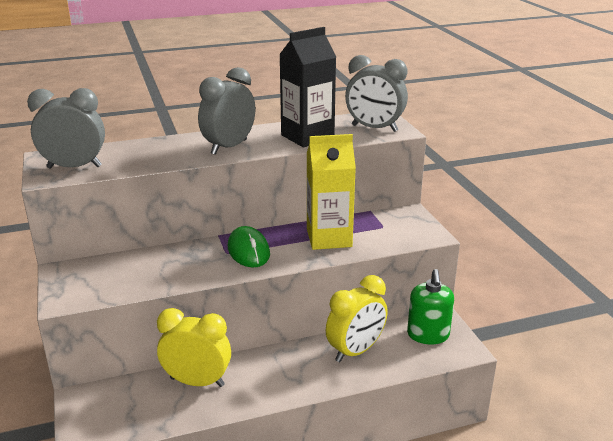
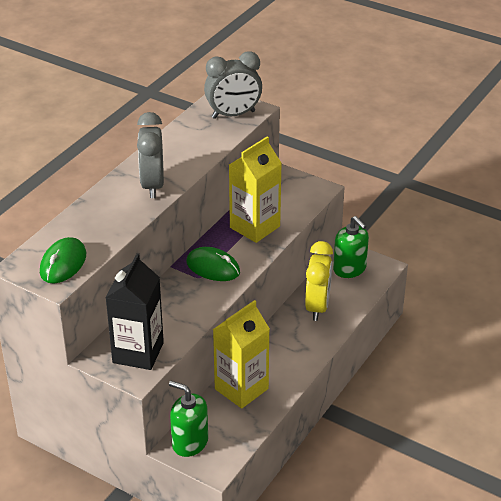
camera: 40 degrees left, 10 degrees up
(74, 167) = (63, 264): grey clock -> green mouse
(95, 400) = (190, 442): none -> green soap dispenser
(197, 382) = (241, 389): yellow clock -> yellow carton
(307, 137) = (196, 147): black carton -> black carton (138, 352)

